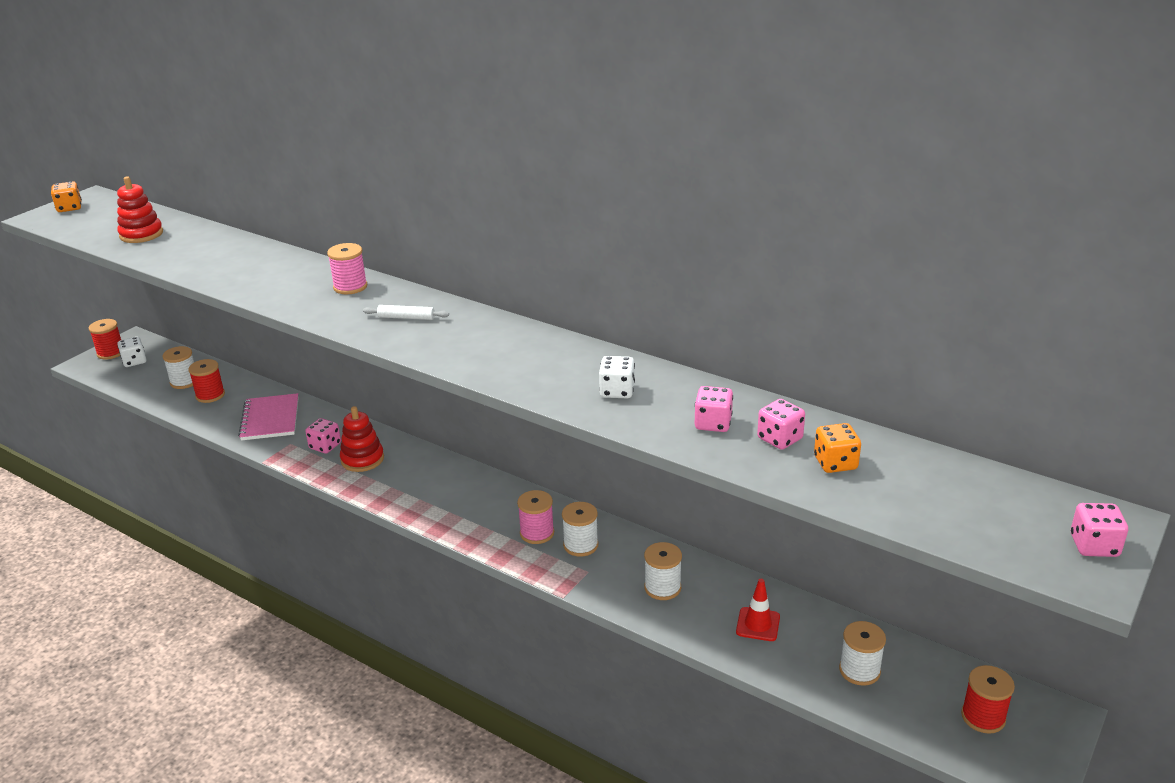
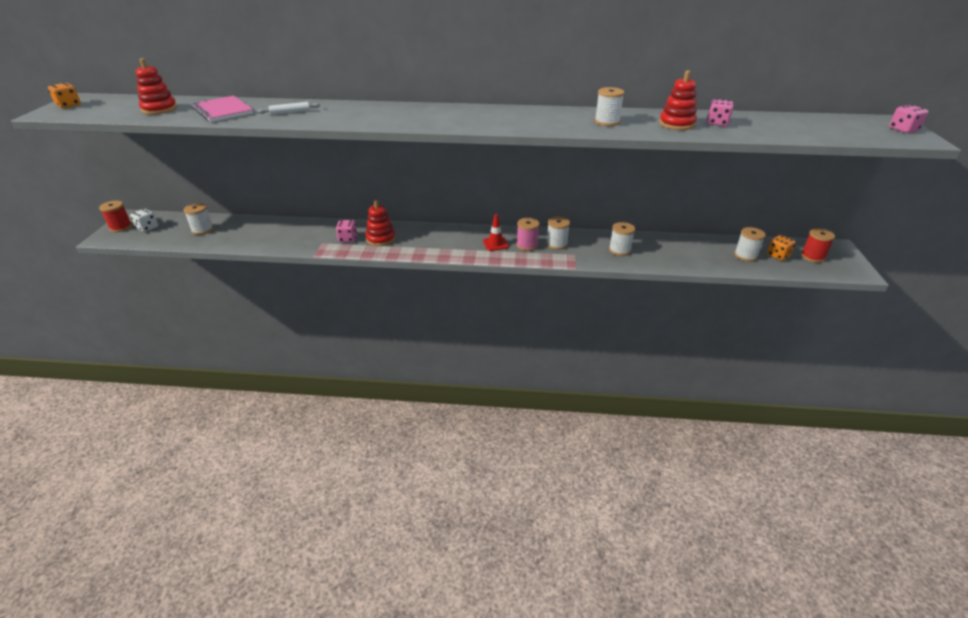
camera: 30 degrees left, 5 degrees up
(210, 395) = (232, 232): red spool -> none
(270, 419) = (292, 234): pink notebook -> pink notebook (222, 111)
(350, 287) = (368, 109): pink spool -> none
(406, 317) = (430, 115): white rolling pin -> white rolling pin (290, 112)
(617, 391) = (607, 122): white dice -> white spool
(713, 423) = (676, 124): pink dice -> red stacking toy
(758, 624) = (681, 251): red traffic cone -> red traffic cone (495, 244)
(835, 463) = (757, 126): orange dice -> orange dice (778, 255)

